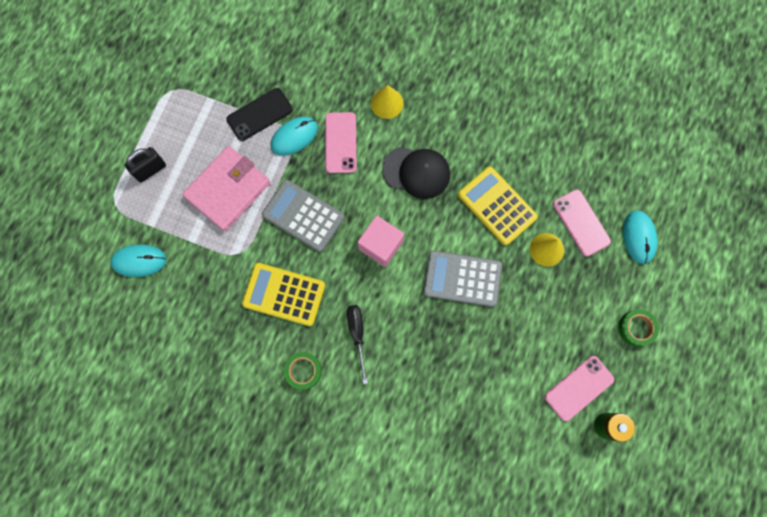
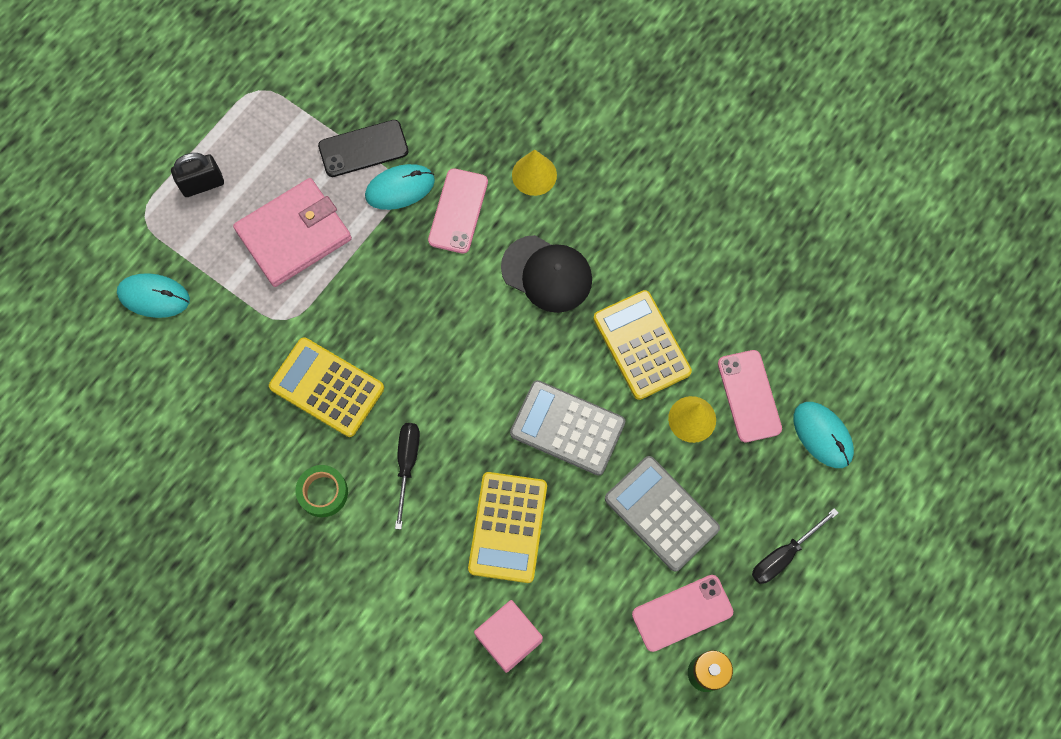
camera: 15 degrees right, 5 degrees down
(303, 216) = (381, 293): grey calculator -> grey calculator (661, 513)
(381, 245) = (472, 357): pink cube -> pink cube (509, 638)
(441, 360) = (508, 527): none -> yellow calculator
(636, 328) = (783, 555): green tape -> black screwdriver
(639, 237) = (822, 435): turquoise mouse -> turquoise mouse turned 45 degrees counterclockwise

